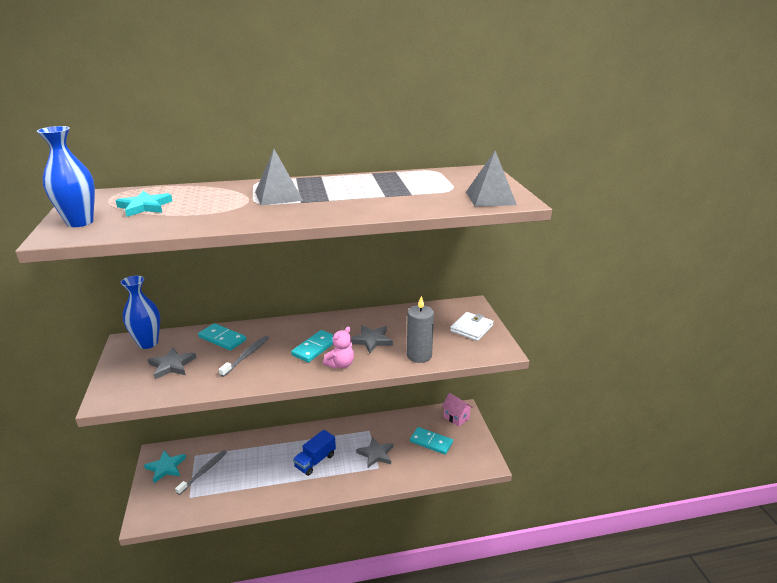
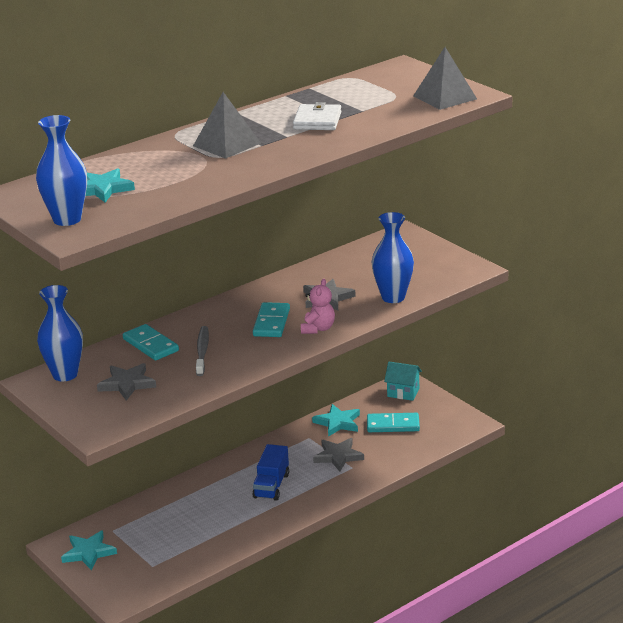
camera: 25 degrees left, 0 degrees up
(203, 471) = (142, 540): grey toothbrush -> none
(222, 339) = (151, 345): turquoise domino -> turquoise domino turned 45 degrees clockwise
(396, 425) = (338, 423): none -> turquoise star
(419, 355) = (393, 297): grey candle -> blue vase
(456, 417) = (403, 392): pink house -> turquoise house
(471, 328) = (424, 257): white wallet -> white wallet (317, 121)

